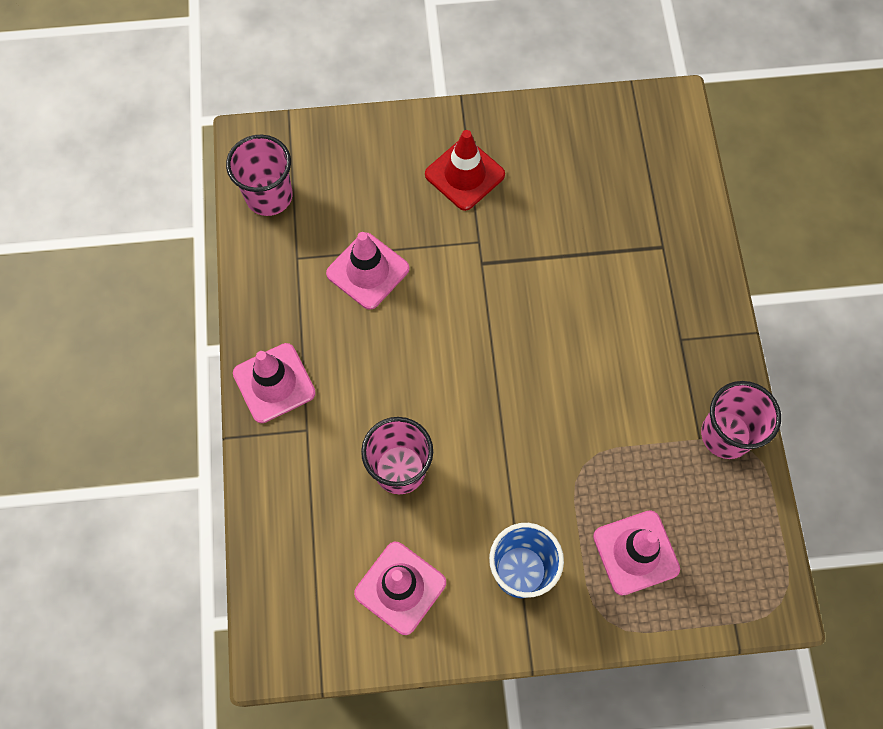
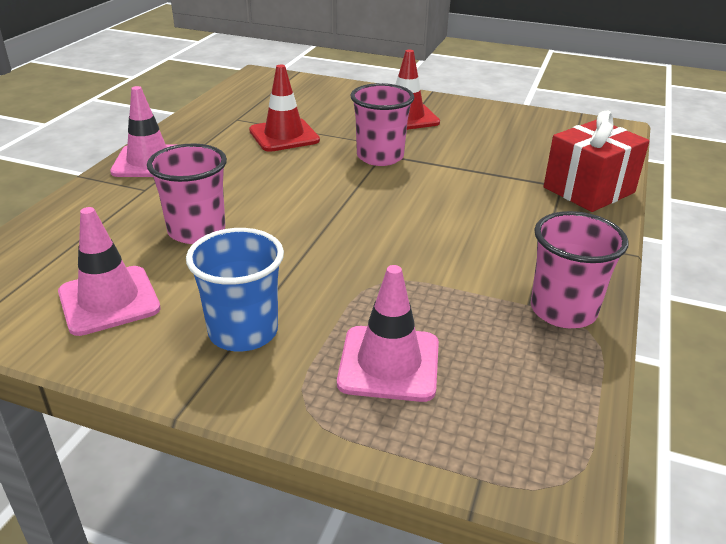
camera: 25 degrees right, 35 degrees down
(269, 196) = (247, 94): pink cup -> pink cup (380, 157)
(368, 271) = (284, 136): pink traffic cone -> red traffic cone
(688, 244) = (589, 190): none -> red gift

